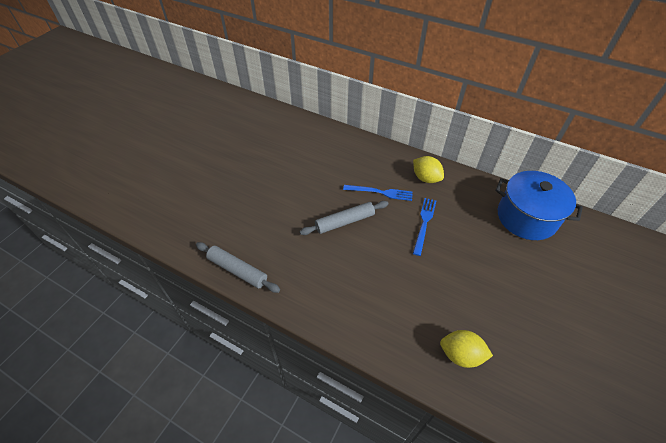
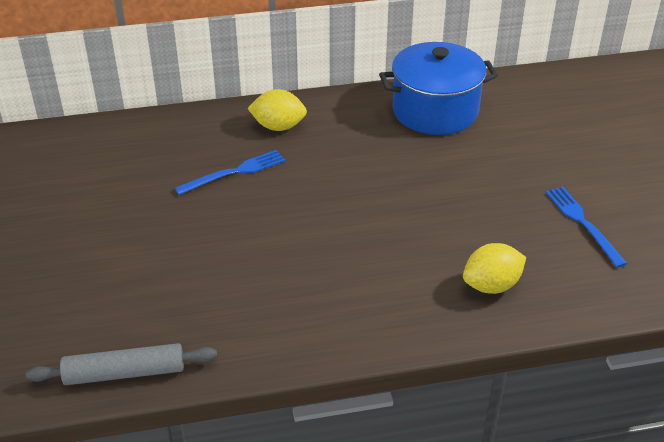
camera: 40 degrees left, 10 degrees down
(345, 222) = (221, 231): grey rolling pin -> none
(424, 224) = (326, 178): blue fork -> blue fork (583, 223)

